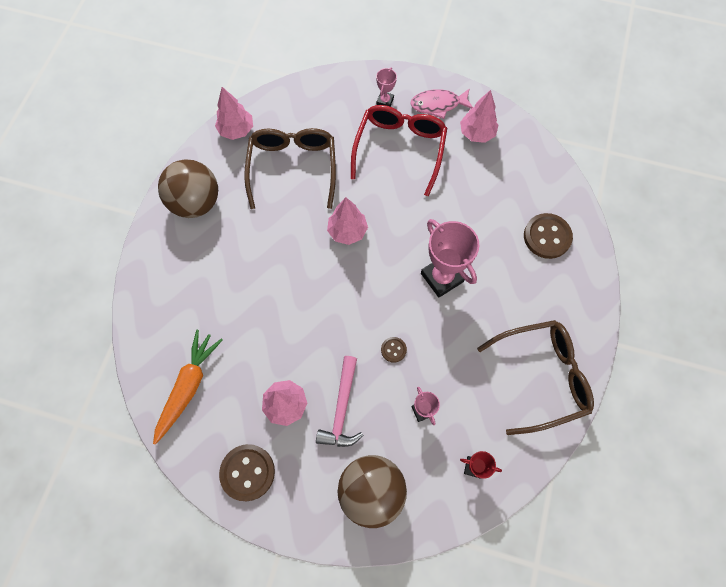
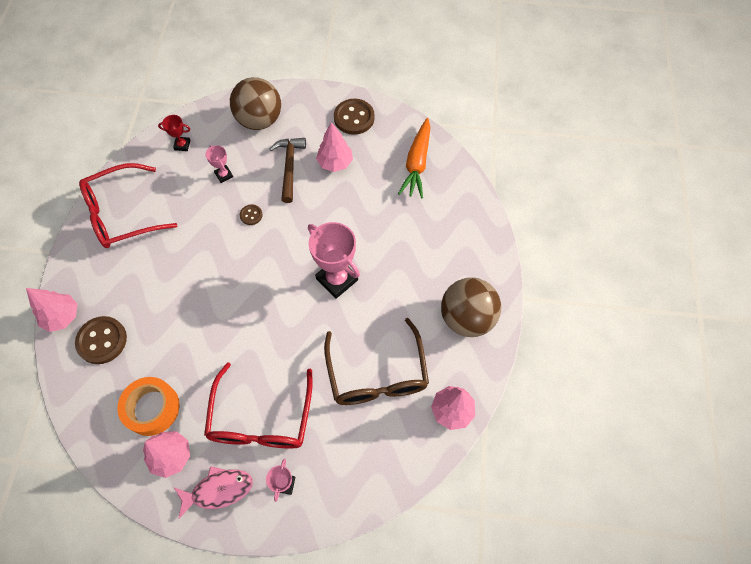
camera: 170 degrees right, 5 degrees down
(342, 409) = (289, 167): pink hammer -> brown hammer
(347, 231) = (306, 313): pink tree -> pink tree (62, 317)
(442, 277) = (210, 283): pink trophy -> pink trophy (337, 279)
(495, 171) = (152, 408): none -> orange tape
(542, 376) = (122, 214): brown glasses -> red glasses

